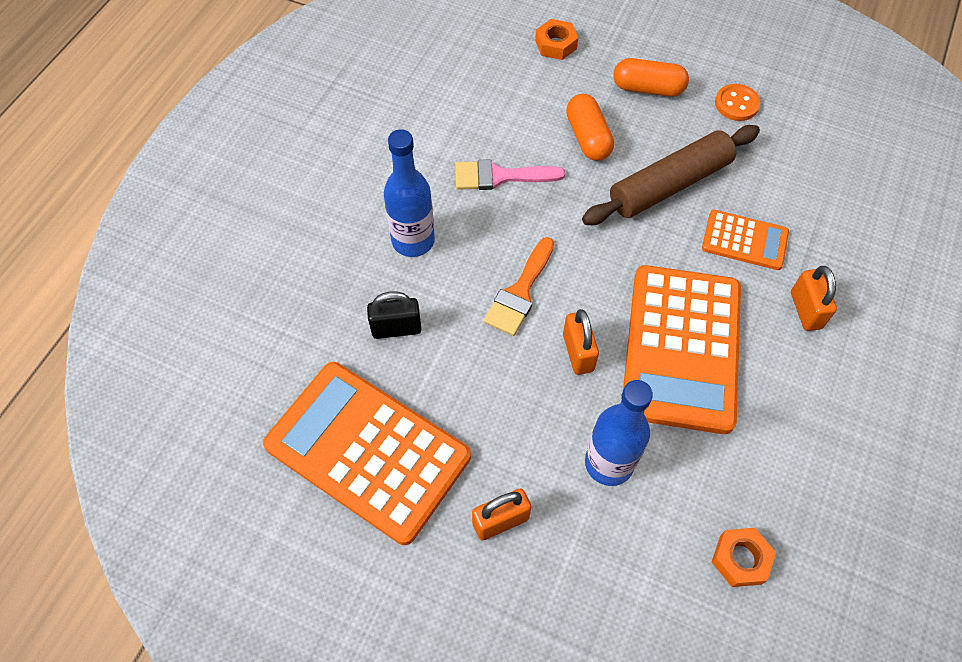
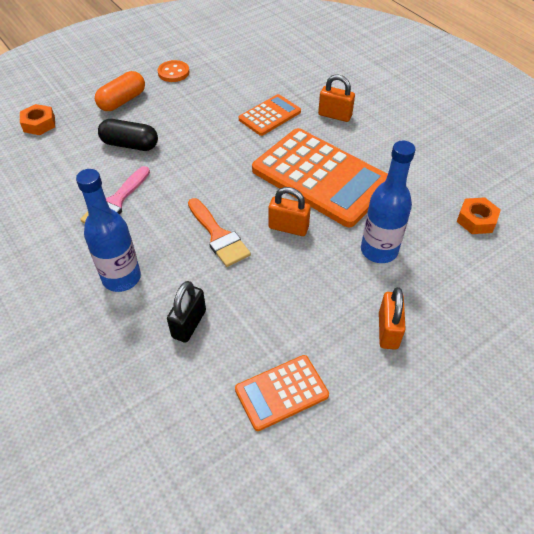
camera: 60 degrees left, 10 degrees down
(368, 451) = (281, 392): orange calculator -> orange calculator, size x0.50
(588, 138) = (130, 145): orange capsule -> black capsule
(669, 185) = (202, 126): brown rolling pin -> none

